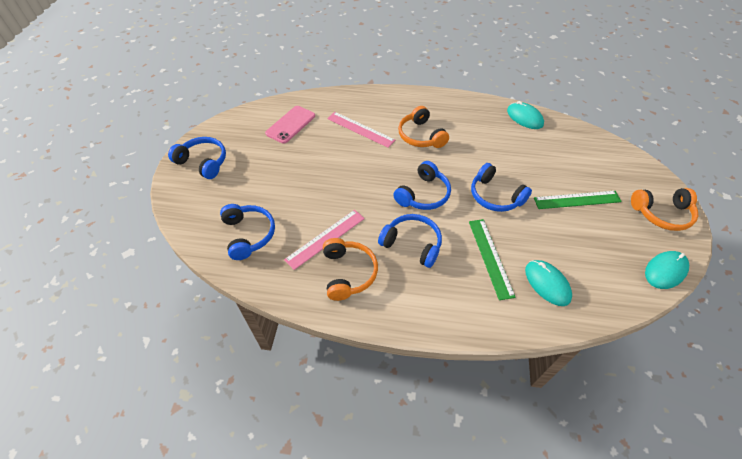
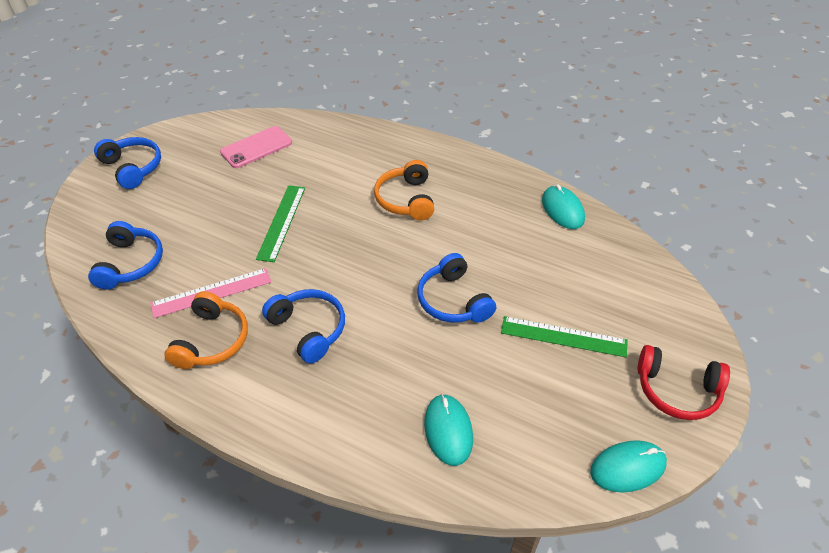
camera: 20 degrees right, 5 degrees down
(360, 129) = (336, 173): pink ruler -> none
(423, 194) = (362, 273): blue headphones -> none
(490, 257) = (396, 375): green ruler -> green ruler (282, 222)
(662, 214) = (677, 390): orange headphones -> red headphones

